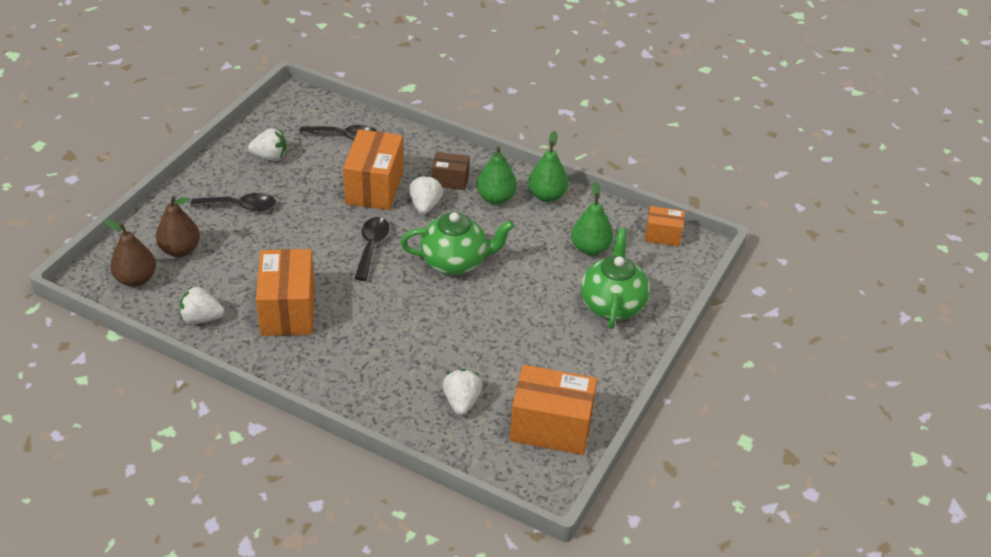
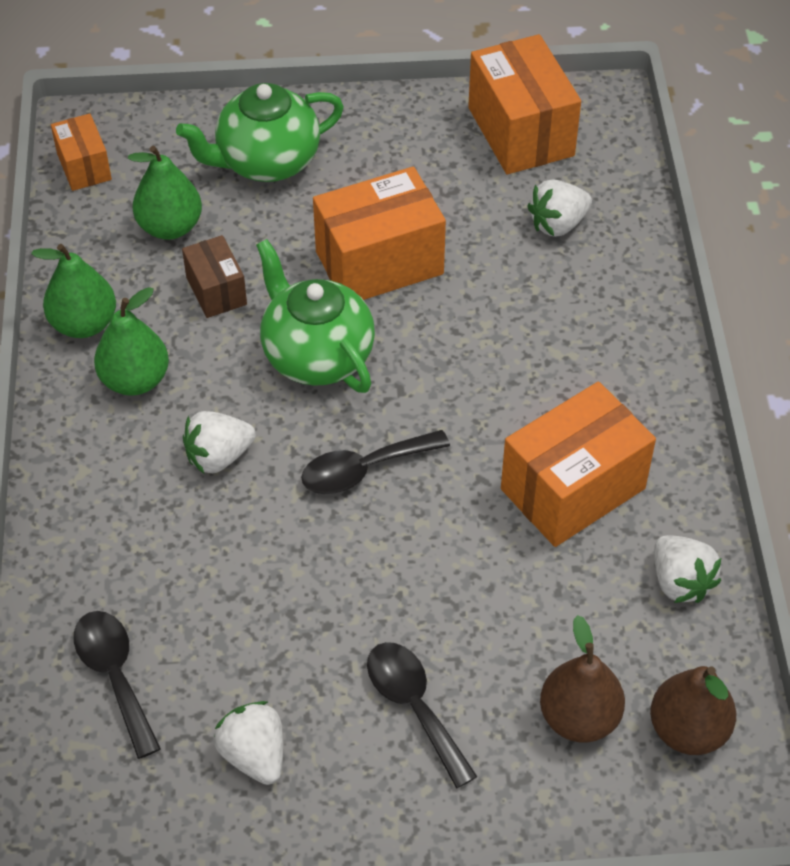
camera: 120 degrees left, 10 degrees up
(374, 187) = (223, 548): orange box -> orange box (379, 263)
(450, 180) = (132, 458): brown box -> brown box (216, 291)

